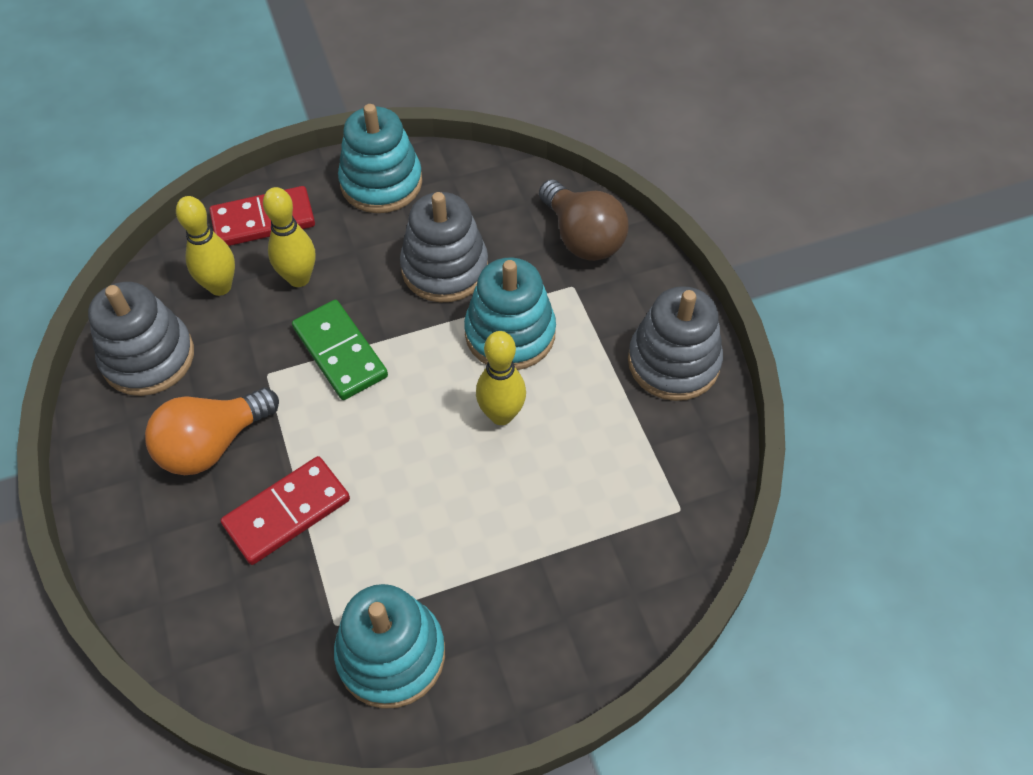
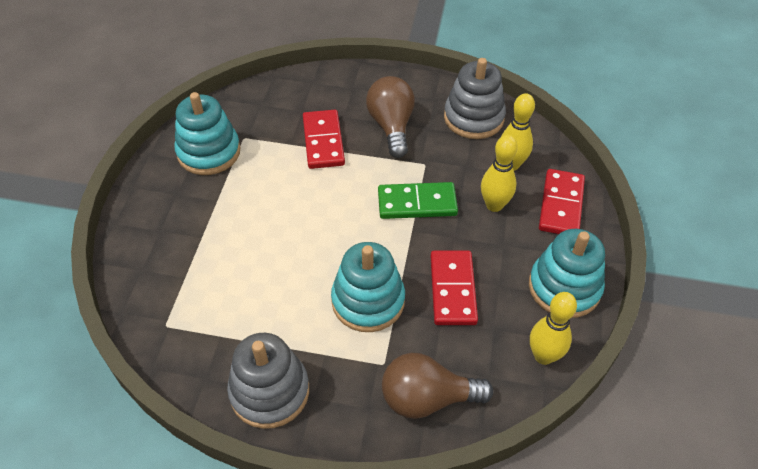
camera: 120 degrees right, 5 degrees down
(212, 444) = (391, 126): orange light bulb -> brown light bulb
(445, 268) = (452, 289): grey stacking toy -> red domino
(501, 415) = (308, 264): yellow bowling pin -> yellow bowling pin (543, 356)

